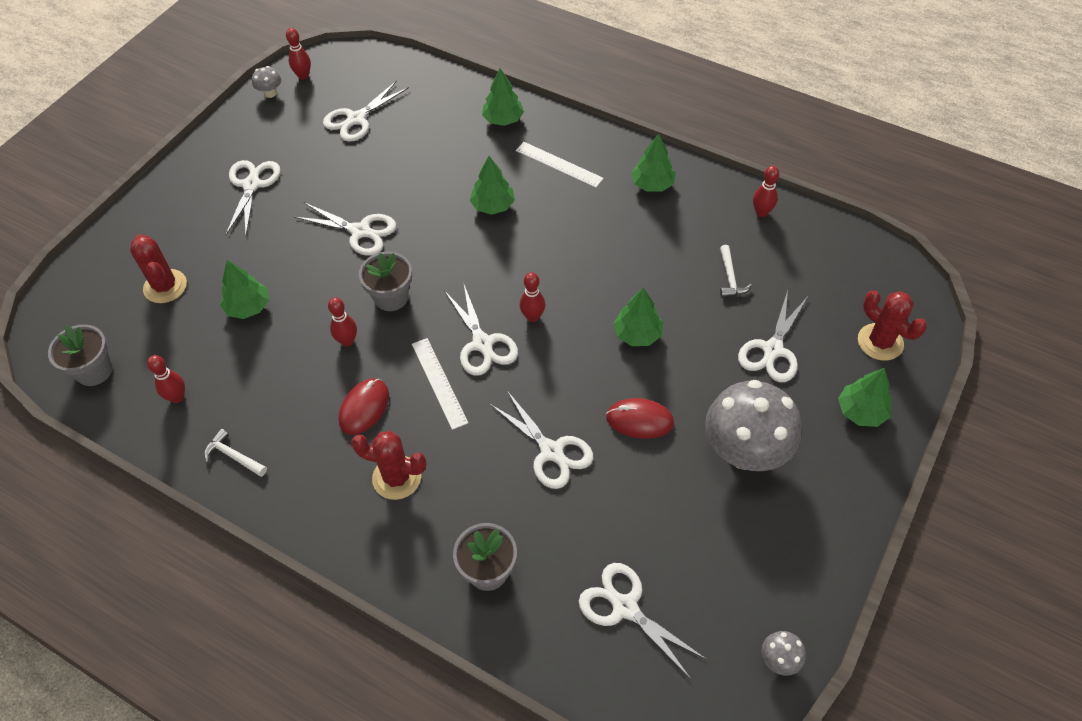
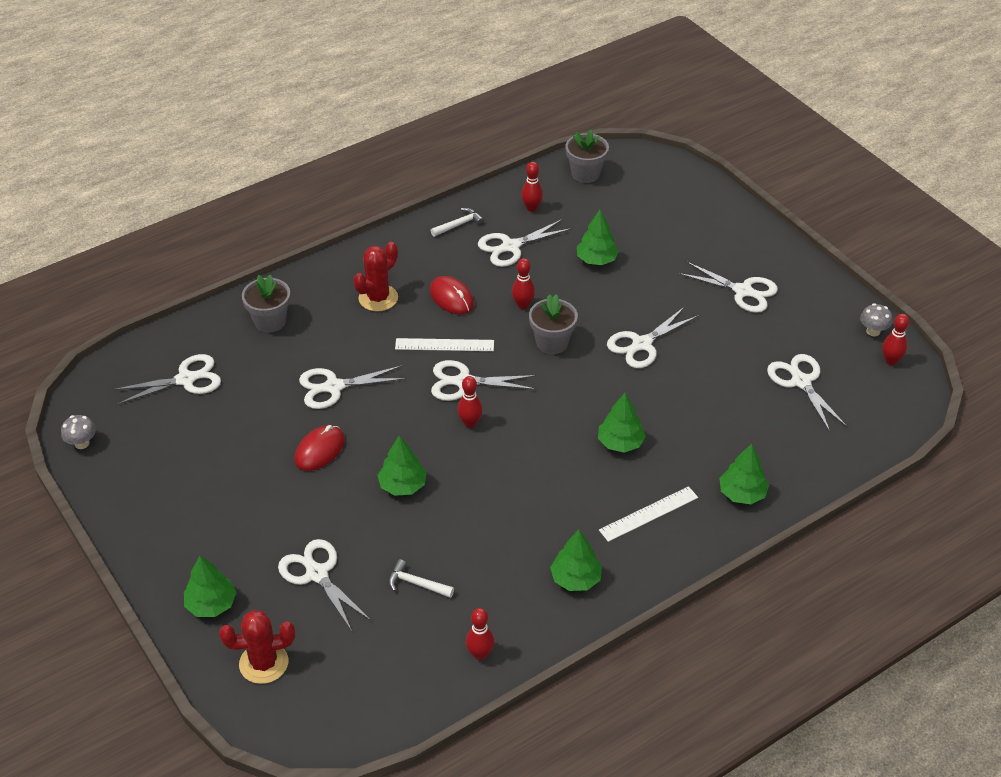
camera: 115 degrees right, 10 degrees down
(165, 286) = (649, 220): red cactus -> none
(255, 389) = (511, 246): none -> white scissors
(744, 451) = (241, 503): grey mushroom -> none

